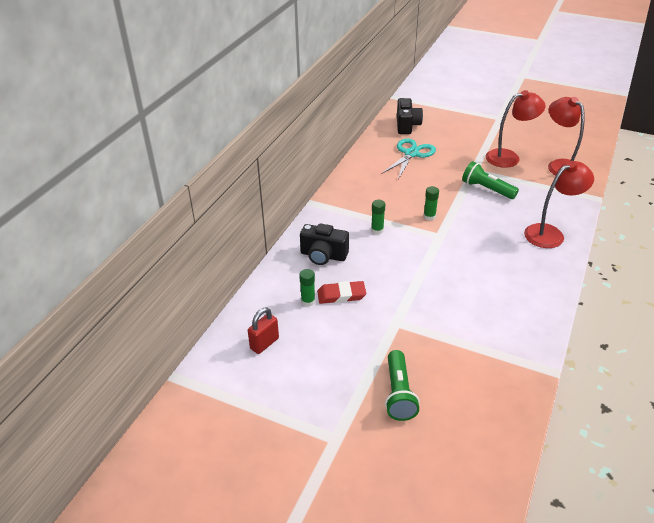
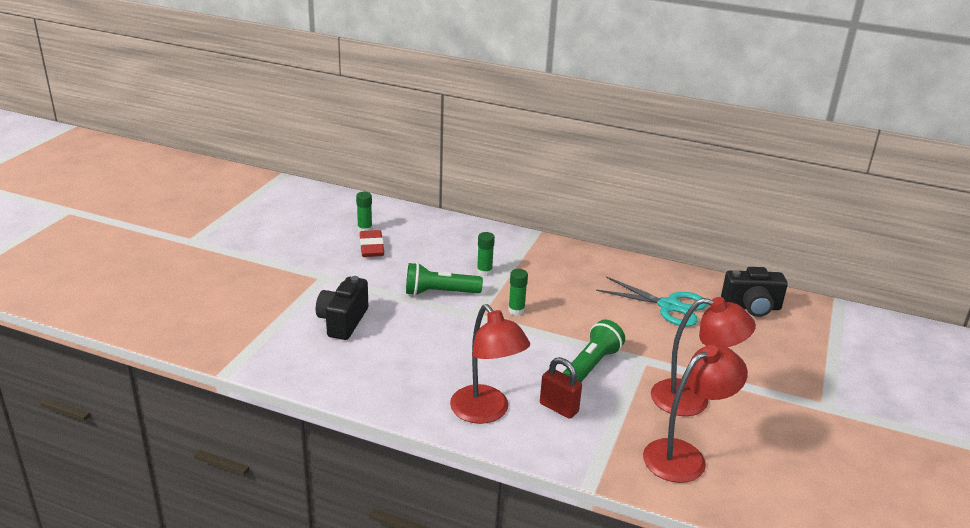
camera: 85 degrees right, 10 degrees down
(264, 343) = (311, 209): red padlock -> red padlock (559, 408)
(323, 255) = (436, 238): black camera -> black camera (343, 321)
(399, 393) = (229, 273): green flashlight -> green flashlight (439, 293)
(509, 157) = (692, 400): red lamp -> red lamp turned 60 degrees counterclockwise

